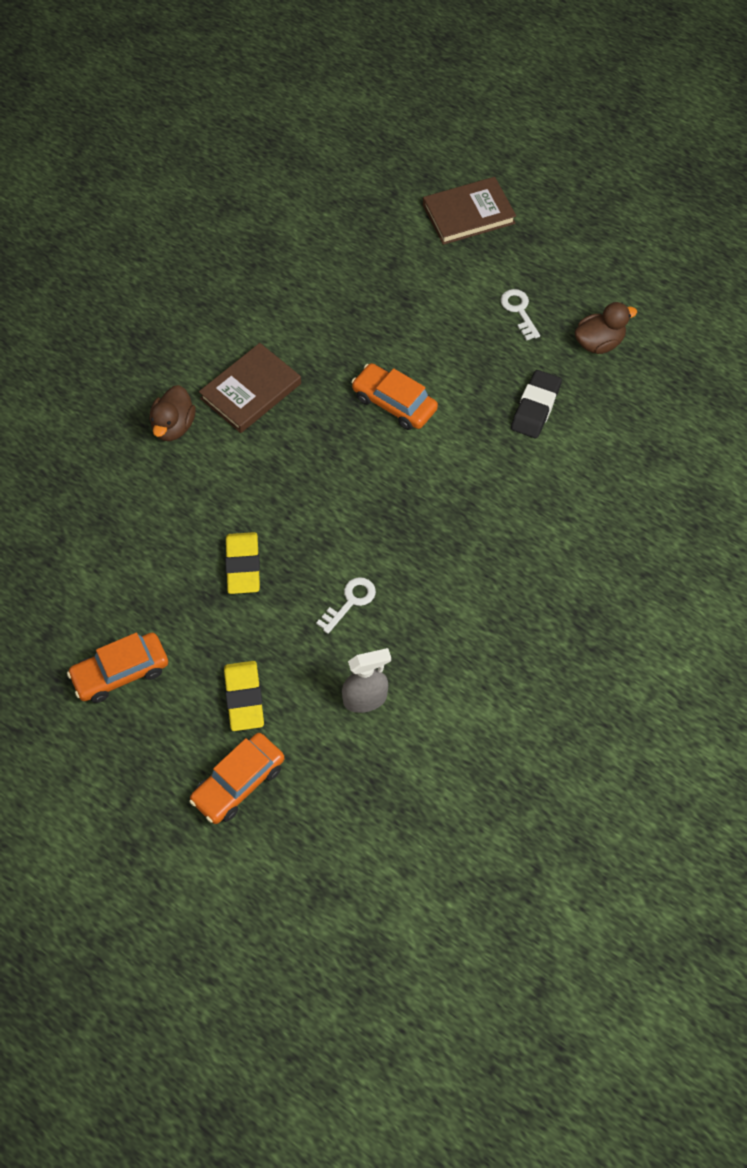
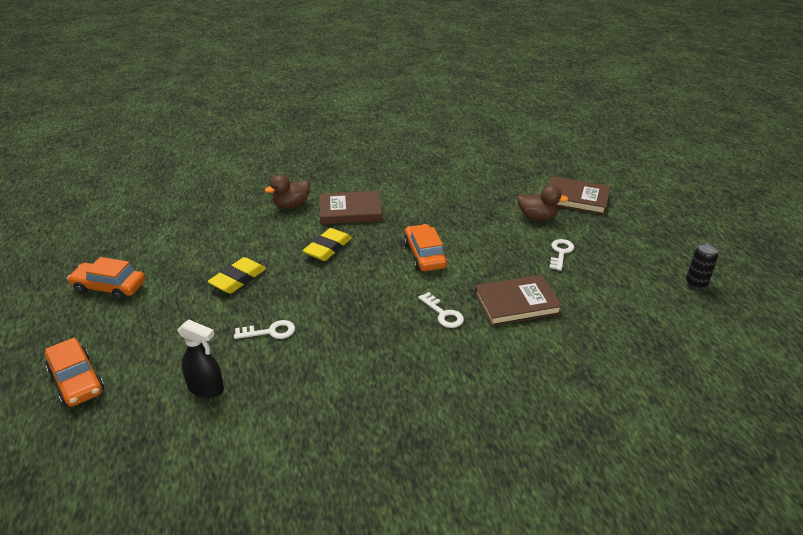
camera: 40 degrees right, 25 degrees down
(238, 783) = (76, 381): orange car -> orange car turned 120 degrees counterclockwise
(244, 698) = (145, 340): yellow eraser -> yellow eraser (328, 248)
(365, 699) = (206, 388): grey spray bottle -> black spray bottle
(483, 467) = (443, 314): none -> white key
(535, 407) = (516, 303): black eraser -> brown book
(599, 343) = (603, 294): brown duck -> brown duck (537, 217)
(665, 273) = (696, 283): none -> black can

